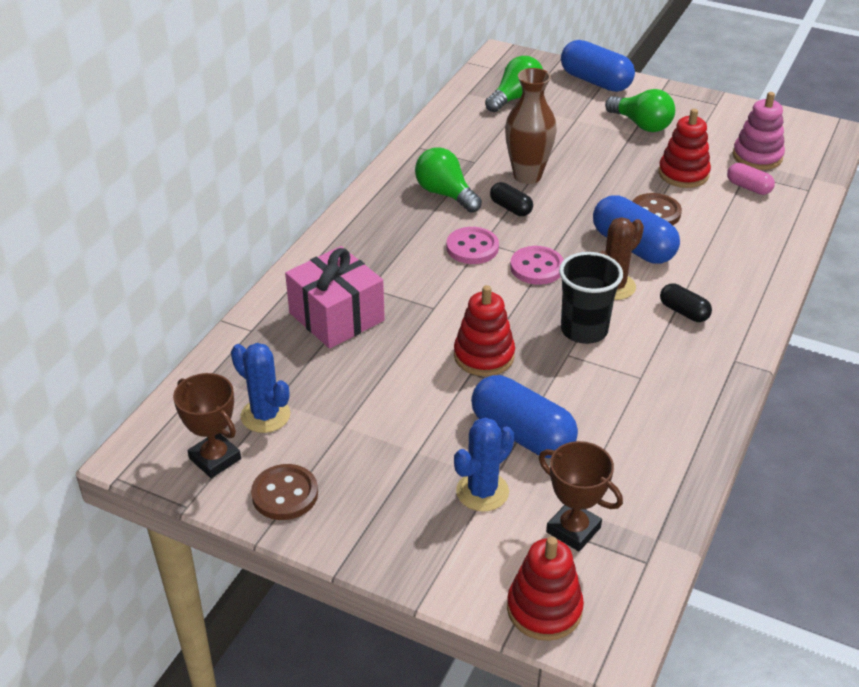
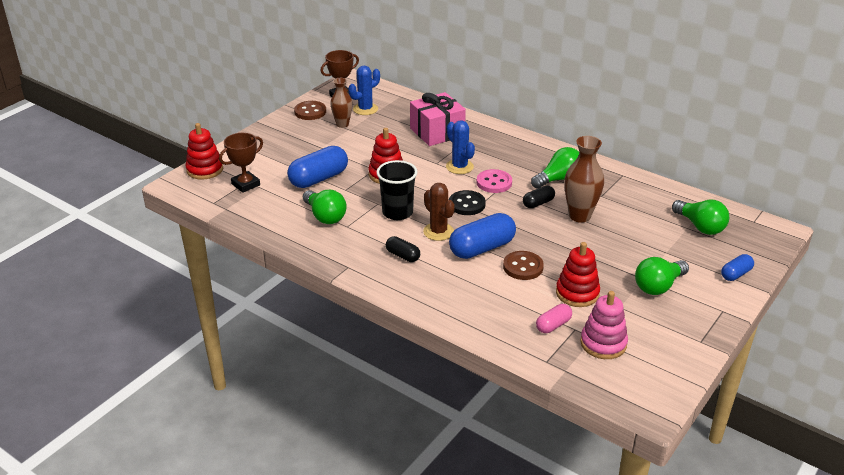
camera: 100 degrees right, 5 degrees down
(328, 437) = (342, 124): none -> brown vase
(482, 491) = (284, 162): blue cactus -> blue cactus (459, 167)
(537, 267) = (467, 204): pink button -> black button
(595, 81) = (735, 274): blue capsule -> blue capsule, size x0.53
(626, 406) = (325, 216): none -> green light bulb
(683, 312) = (403, 256): black capsule -> black capsule turned 75 degrees clockwise

